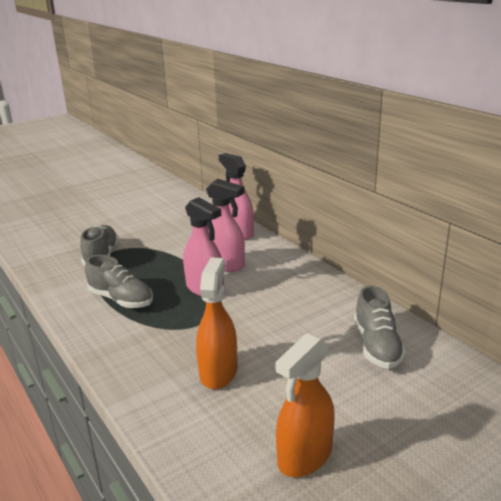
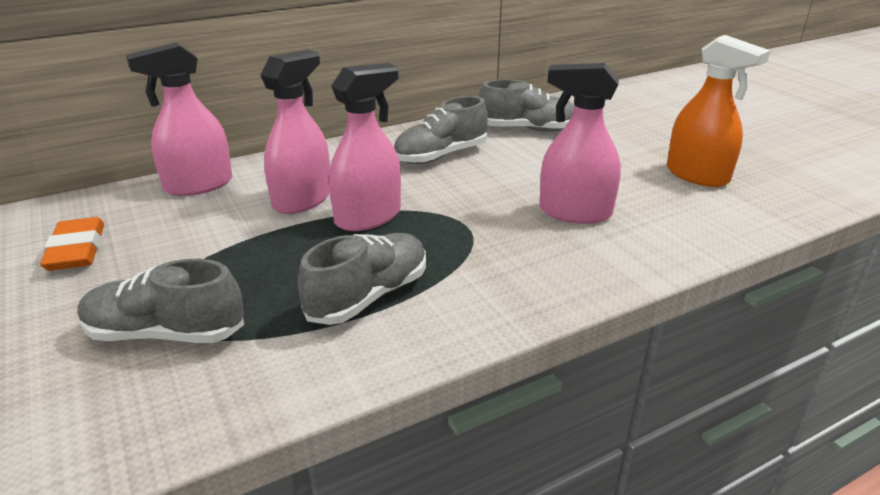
camera: 85 degrees left, 5 degrees up
(169, 222) = (76, 250): none -> orange eraser
(218, 372) = (574, 212): orange spray bottle -> pink spray bottle
(303, 305) = (440, 156): none -> grey shoe

